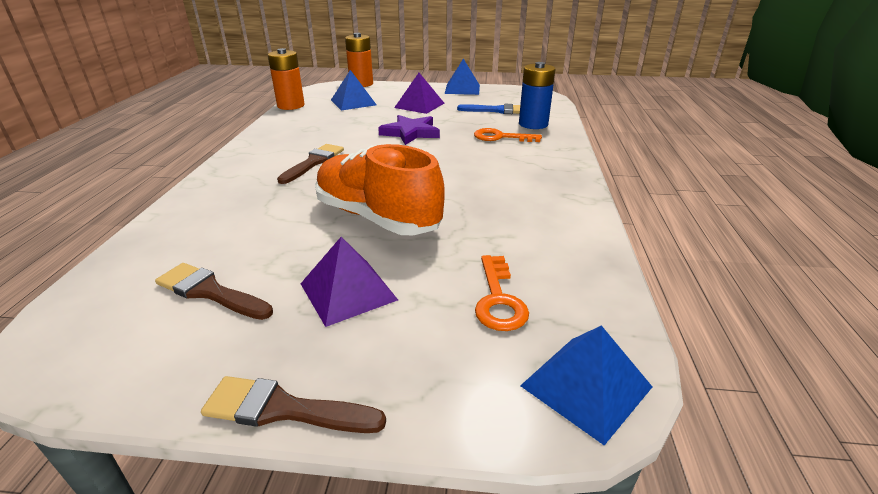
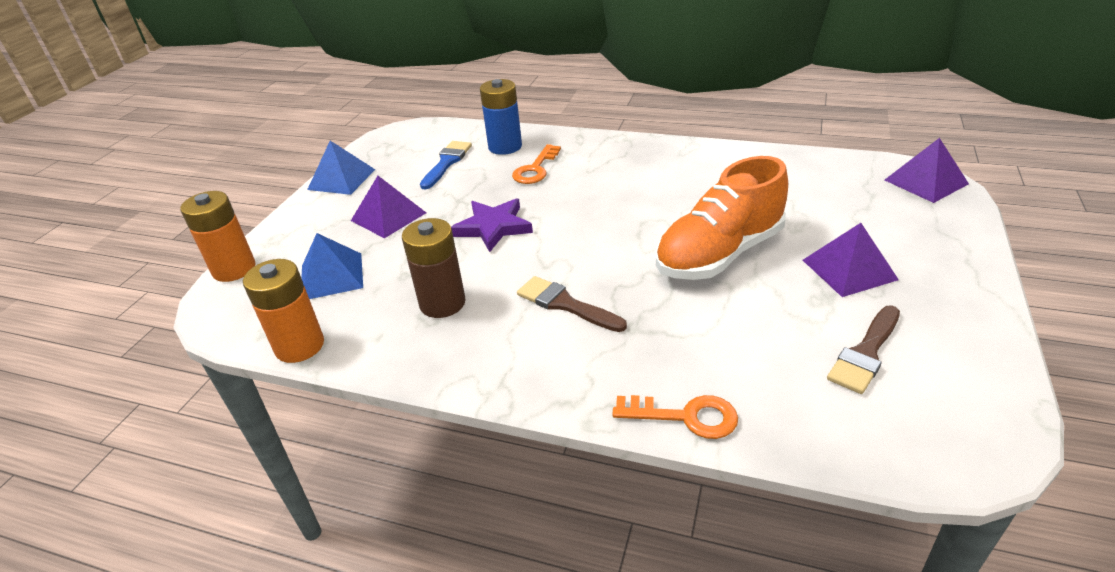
camera: 75 degrees left, 5 degrees up
(284, 409) = (991, 294): brown brush -> none
(322, 129) = (442, 303): none -> brown battery
(498, 299) = (846, 201): orange key -> orange key (686, 417)
(586, 386) = (926, 181): blue pyramid -> purple pyramid

